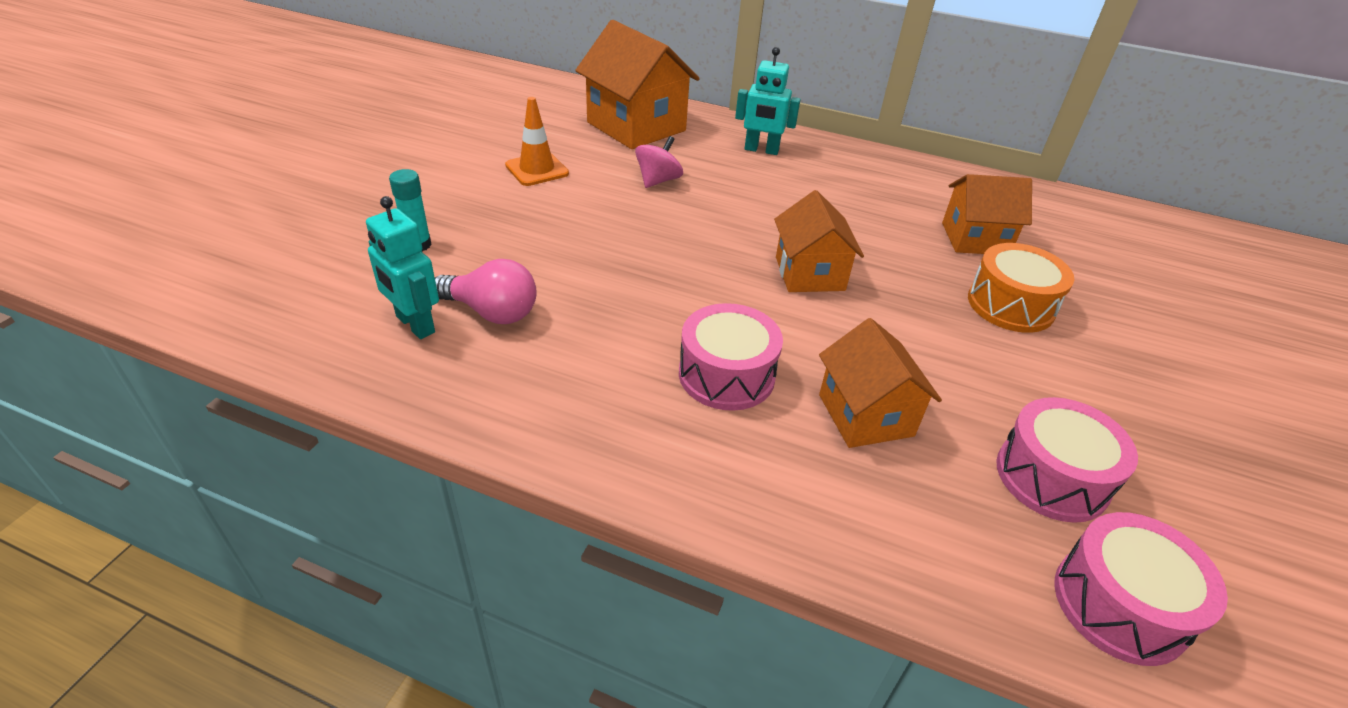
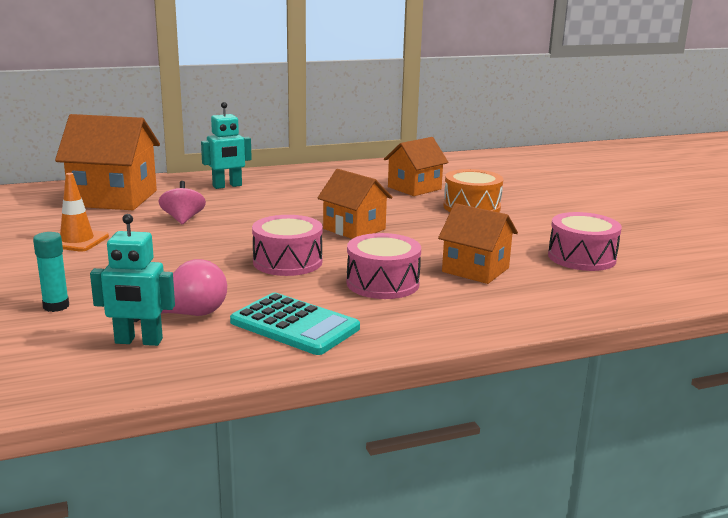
camera: 40 degrees left, 20 degrees down
(559, 384) = (294, 325): none -> turquoise calculator
(1119, 604) = (662, 283): pink drum -> pink drum (287, 262)

